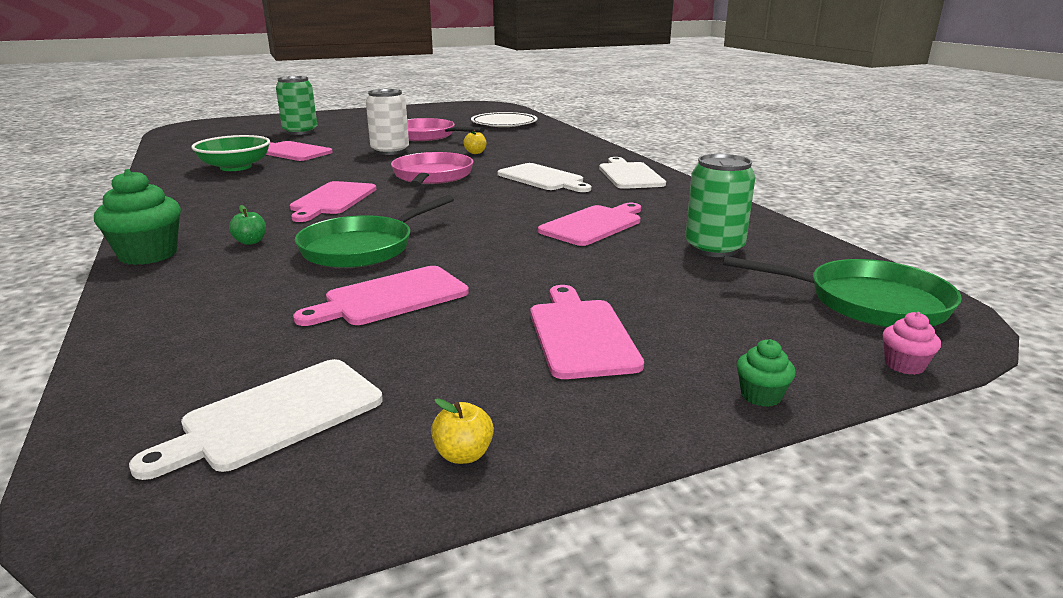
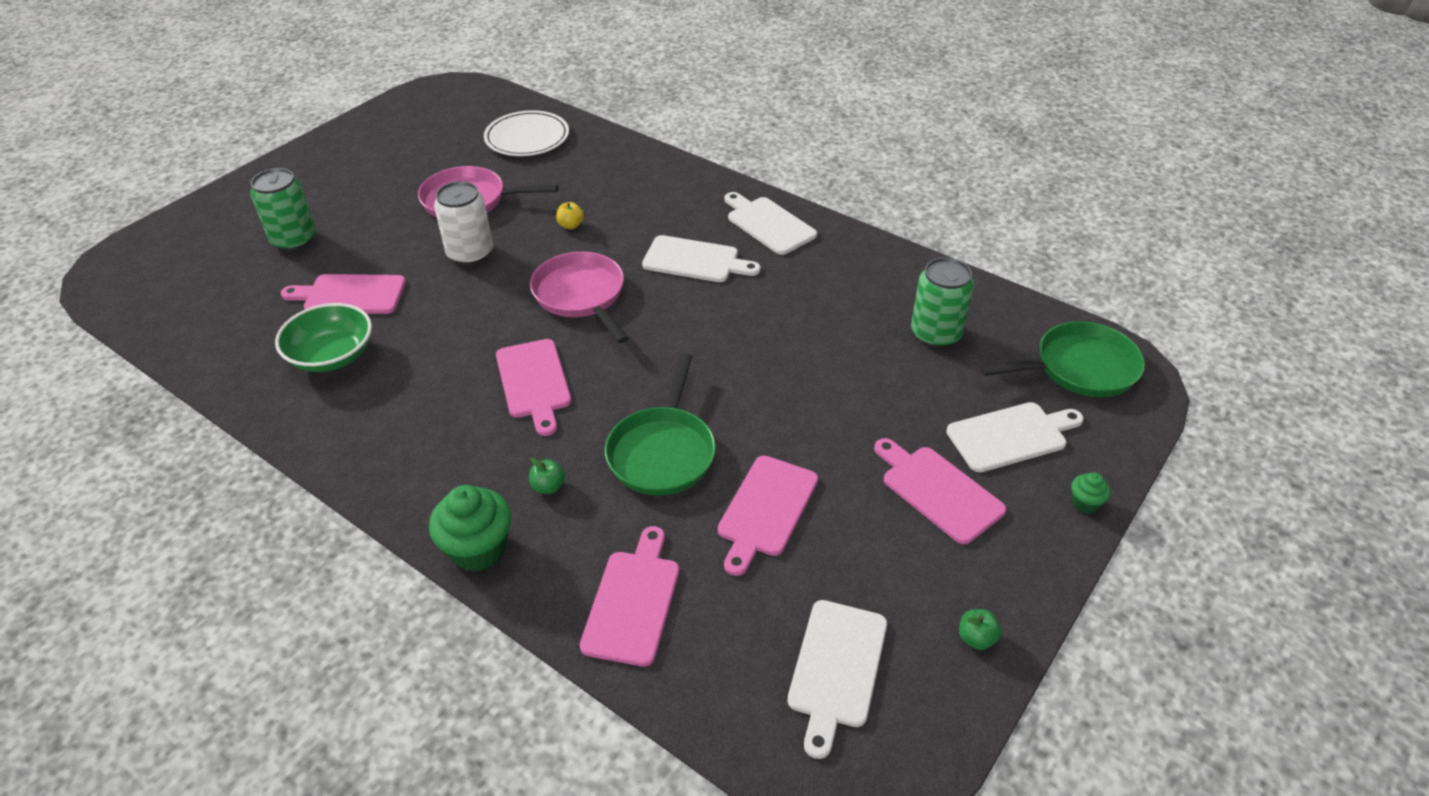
camera: 30 degrees left, 20 degrees up
(463, 455) = (976, 638): yellow apple -> green apple
(593, 225) = (816, 332): pink cutting board -> pink cutting board (633, 602)
(719, 323) = (1011, 436): none -> white cutting board
(904, 365) = (1138, 433): pink cupcake -> none

